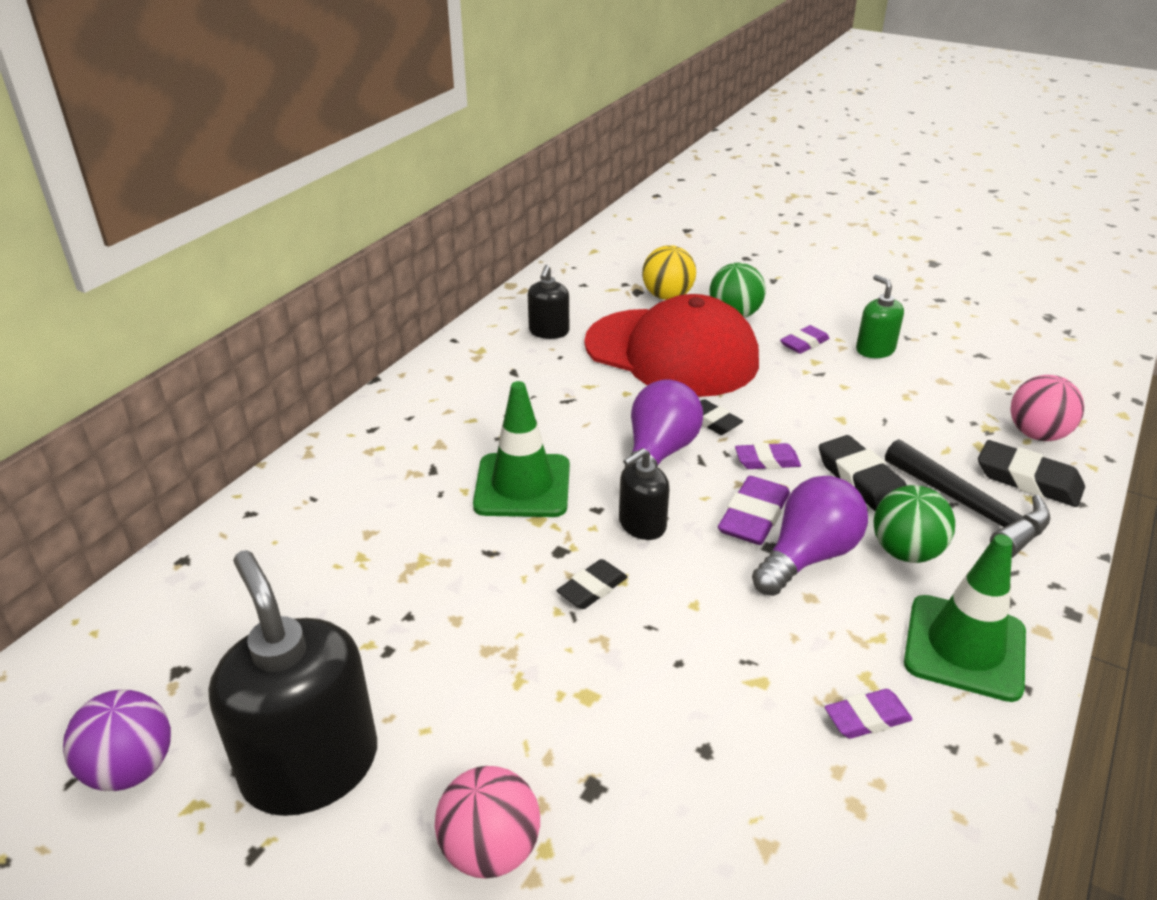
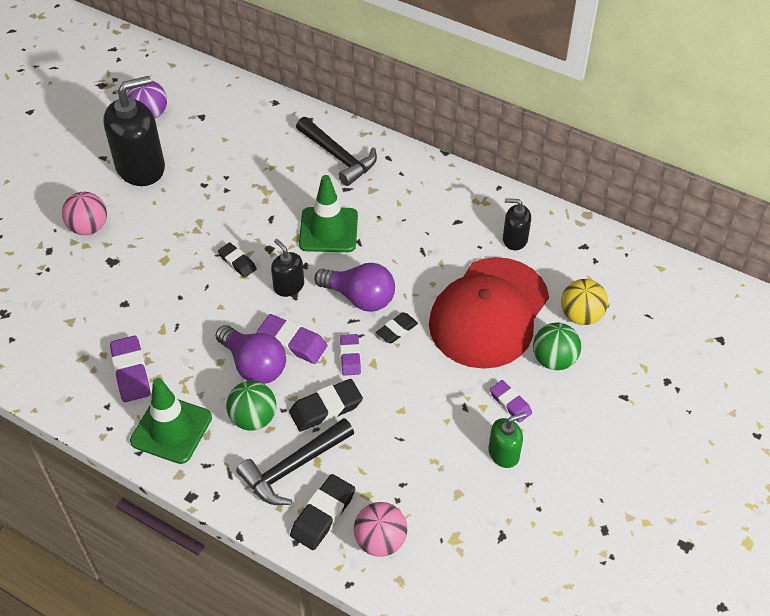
camera: 90 degrees right, 15 degrees up
(356, 479) = (338, 157): none -> black hammer
(867, 718) = (131, 372): purple eraser -> purple eraser, size x1.54

